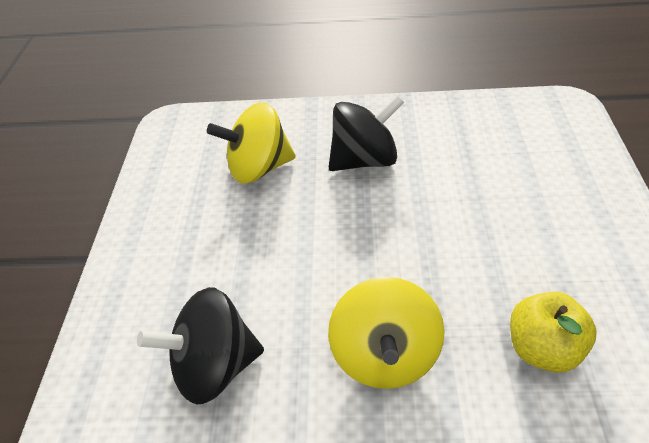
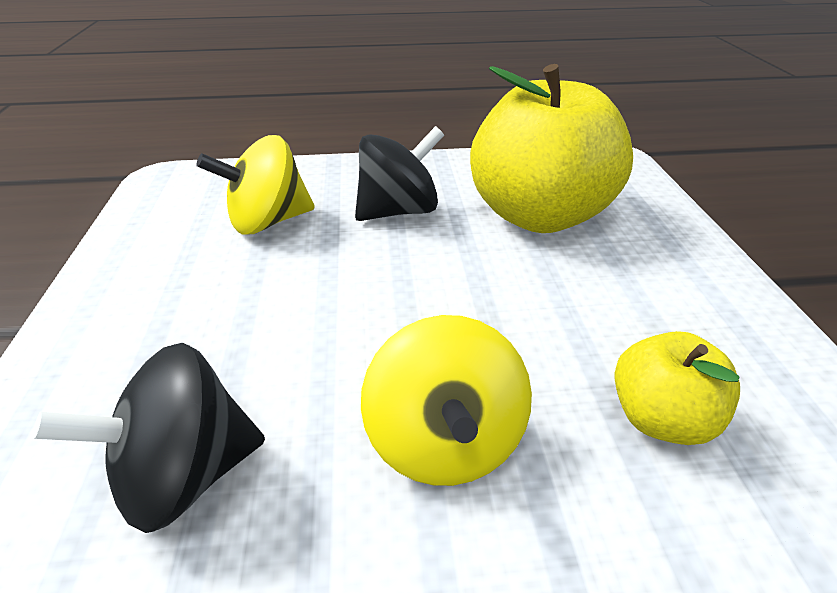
camera: 10 degrees left, 5 degrees down
(484, 168) = (538, 215): none -> yellow apple

